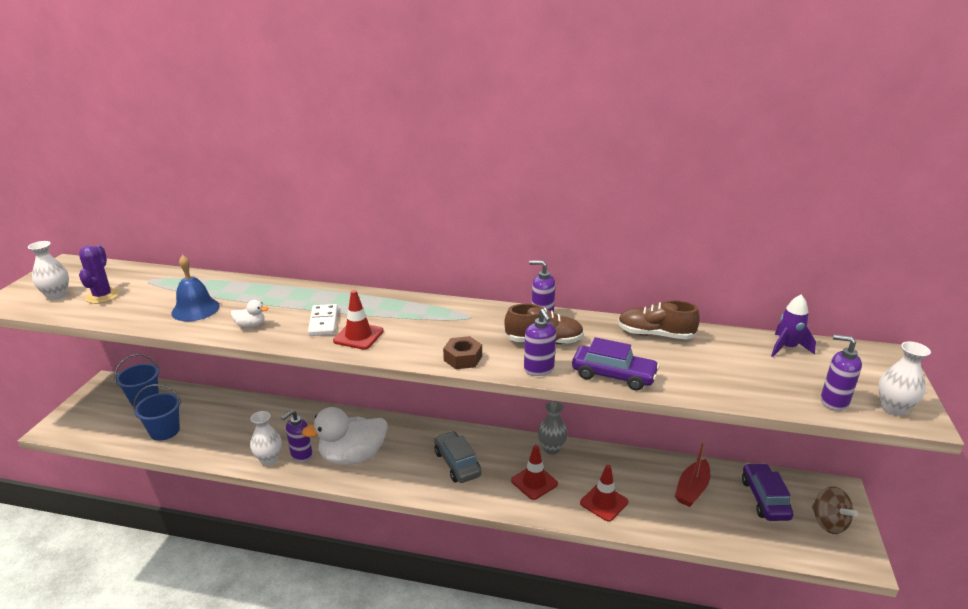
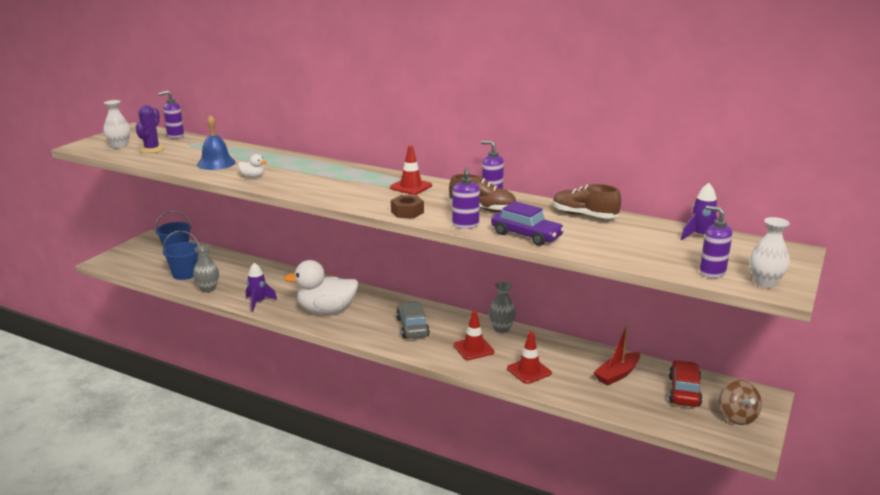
camera: 15 degrees right, 5 degrees down
(200, 449) = (208, 289): none -> grey vase
(269, 459) = (258, 303): white vase -> purple rocket
(301, 455) = (285, 303): purple soap dispenser -> purple soap dispenser (175, 136)
(323, 322) = (309, 180): white domino -> none
(358, 336) = (332, 191): red traffic cone -> red traffic cone (411, 187)
(764, 499) = (684, 391): purple car -> red car

